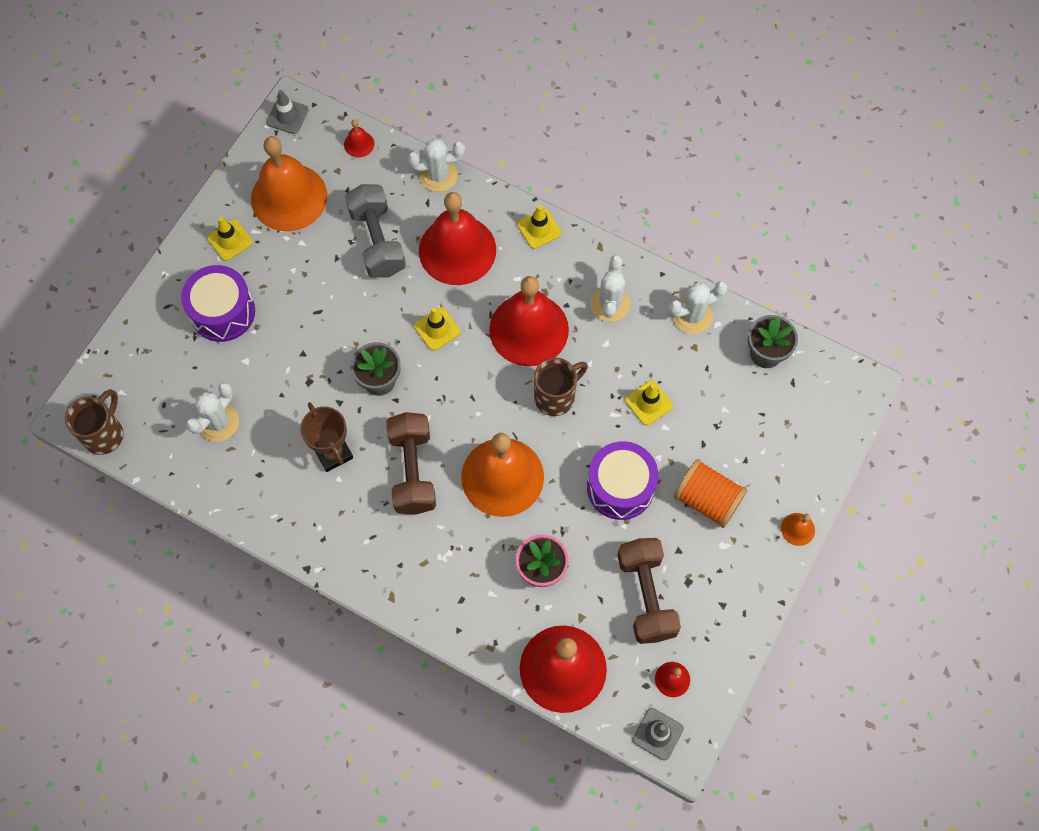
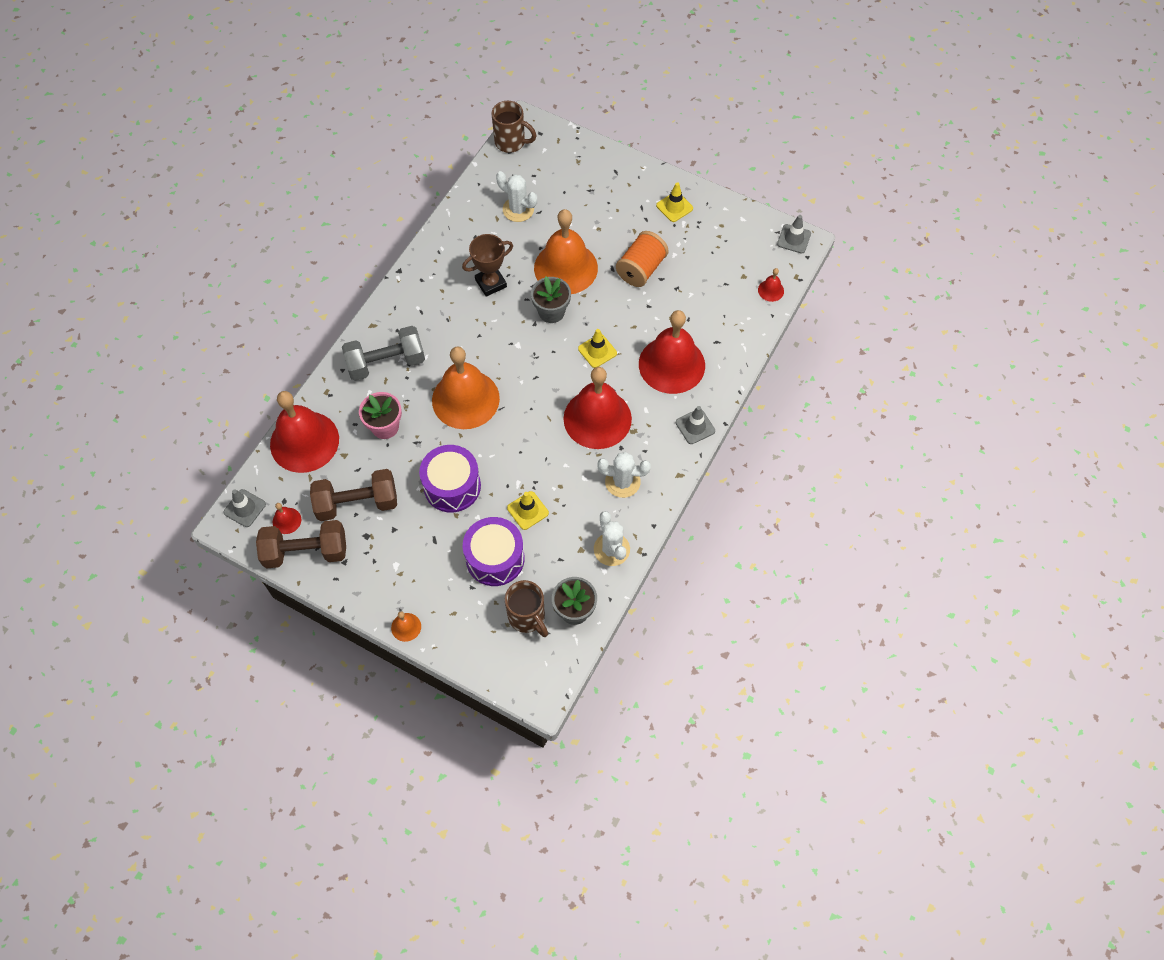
camera: 90 degrees right, 5 degrees down
(223, 312) = (611, 206): purple drum -> purple drum (495, 558)
(289, 197) = (716, 244): orange bell -> orange bell (565, 268)
(377, 241) = (678, 306): grey dumbbell -> grey dumbbell (386, 363)
(413, 470) = (473, 336): brown dumbbell -> brown dumbbell (306, 552)
(438, 175) = (744, 349): white cactus -> none
(539, 229) = (695, 426): yellow traffic cone -> grey traffic cone
(556, 396) = (535, 438): brown mug -> brown mug (527, 617)
(707, 499) = (437, 554): orange spool -> orange spool (641, 269)

